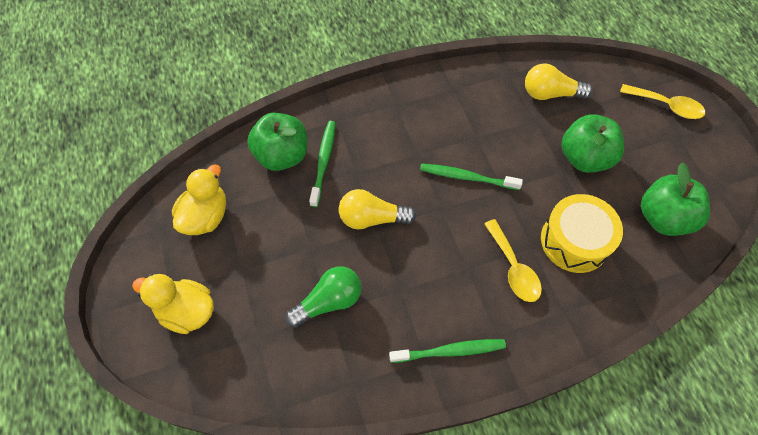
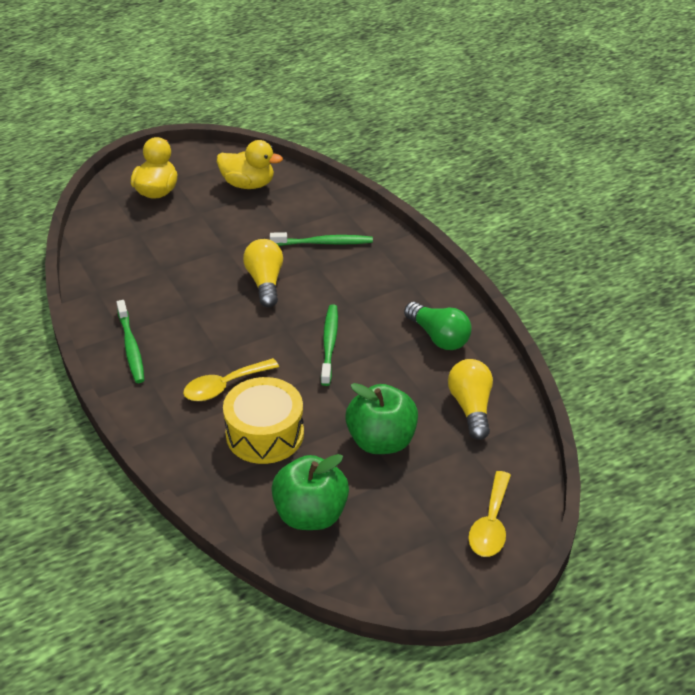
camera: 80 degrees right, 20 degrees down
(282, 155) = (324, 216): green apple -> none
(329, 301) = (174, 266): green light bulb -> green light bulb (438, 337)

